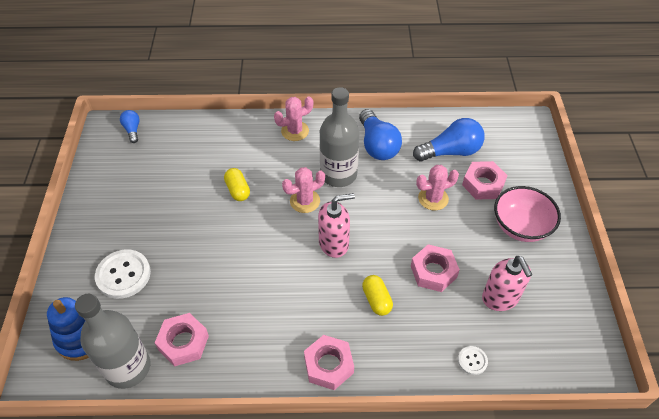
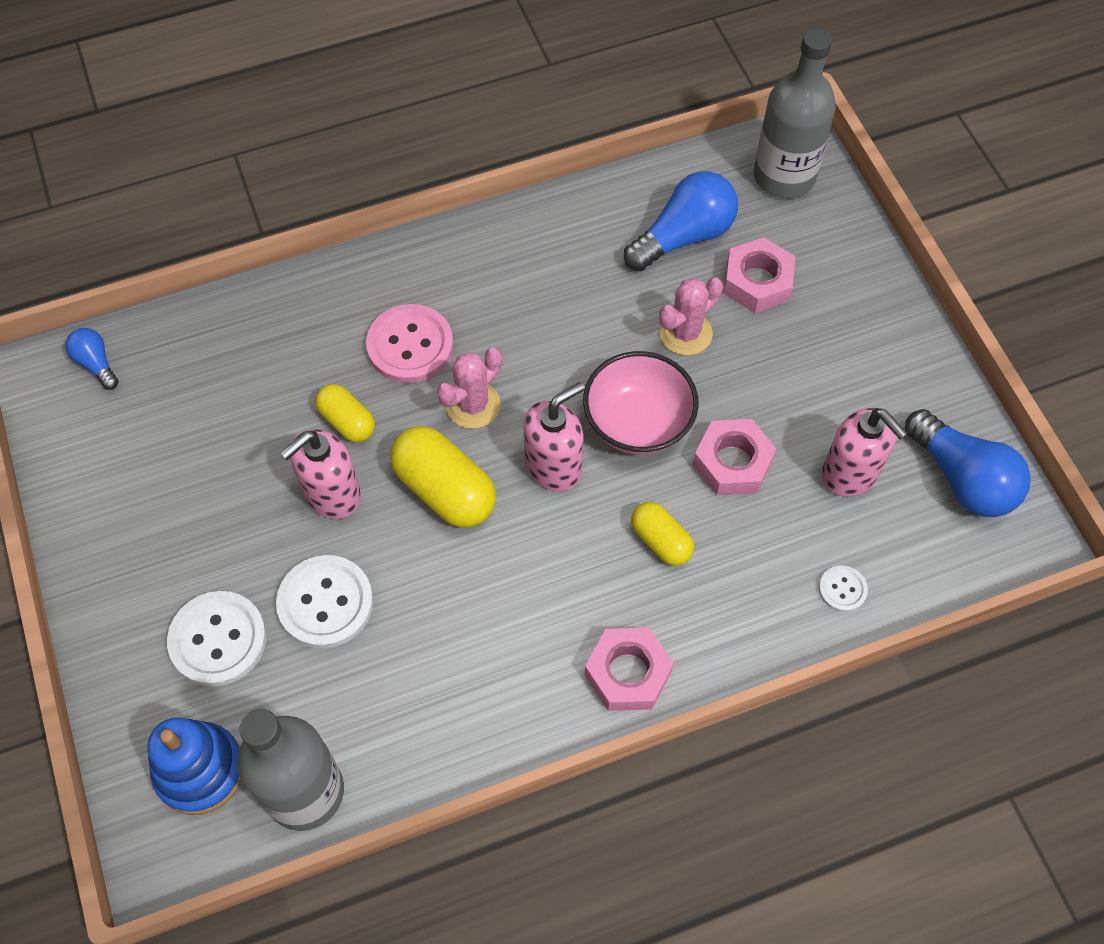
camera: 20 degrees left, 10 degrees up
(183, 342) = (378, 719): pink nut -> none
(185, 274) = (325, 603): none -> white button
(213, 222) = (332, 494): none -> pink soap dispenser
(271, 238) = (445, 490): none -> yellow capsule
(285, 164) = (410, 345): none -> pink button
(295, 131) = (399, 276): pink cactus -> none
(338, 174) = (510, 337): grey bottle -> grey bottle (784, 176)
(377, 145) = (555, 261): blue light bulb -> blue light bulb (962, 478)
(520, 227) = (842, 340): pink bowl -> pink bowl (638, 423)

